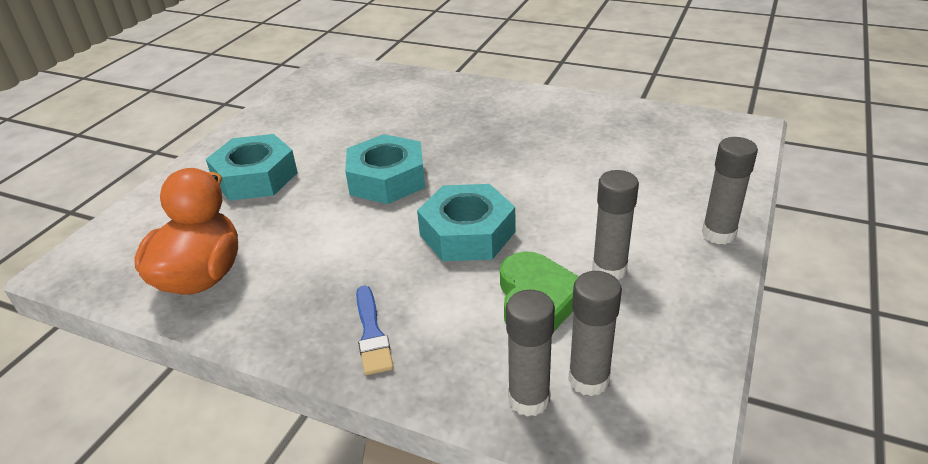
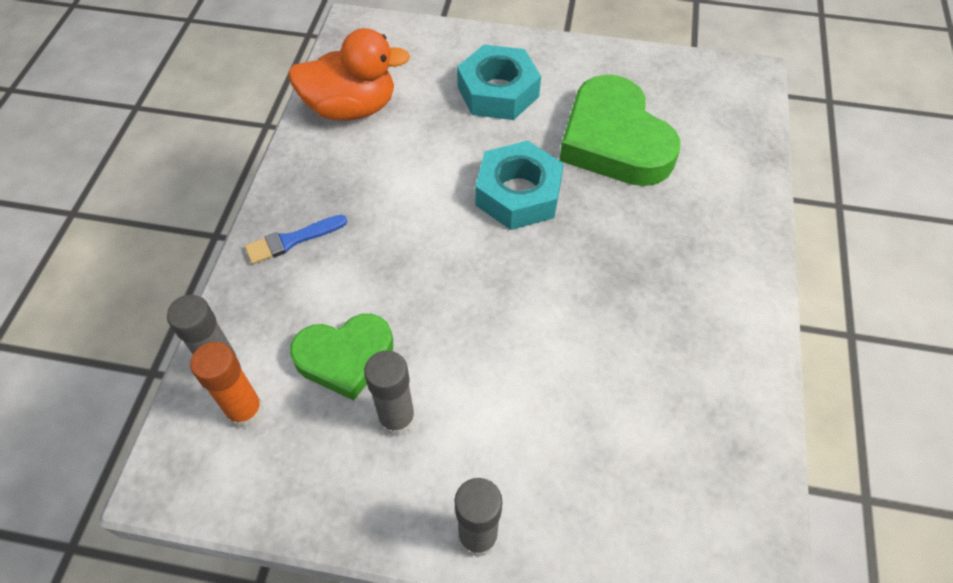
camera: 75 degrees right, 20 degrees up
(356, 127) = (614, 140): none -> green heart
(467, 233) = (438, 282): turquoise nut -> none
(588, 380) = (245, 411): grey glue stick -> orange glue stick

